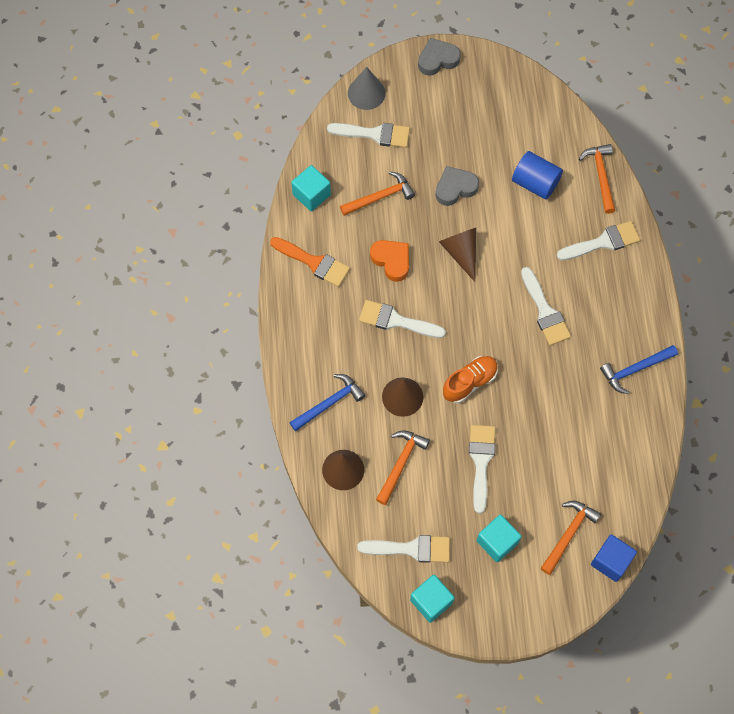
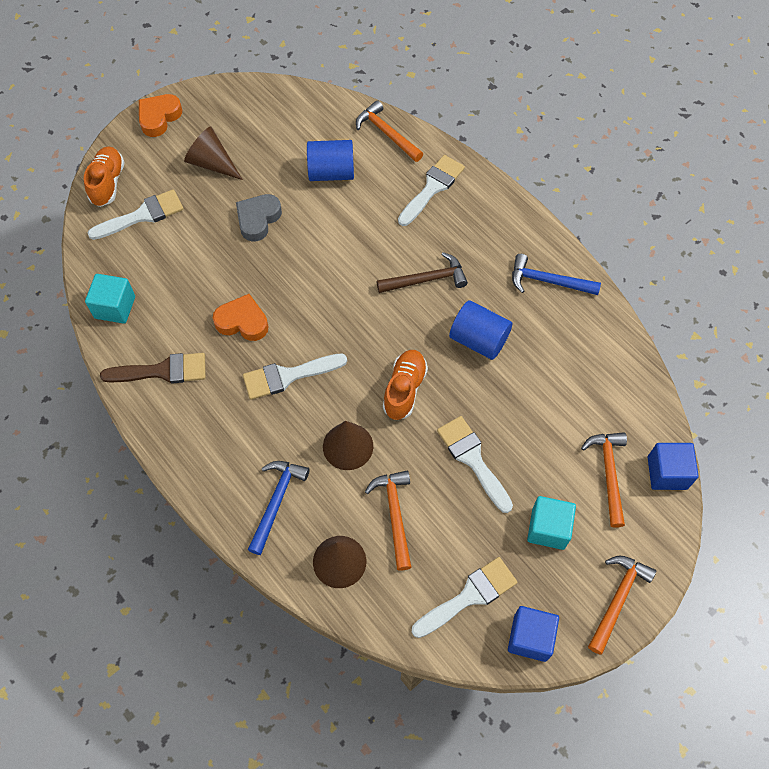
camera: 35 degrees left, 5 degrees down
(314, 262) = (162, 371): orange brush -> brown brush
(366, 93) = (108, 183): grey cone -> orange shoe
(380, 197) = (188, 269): orange hammer -> orange hammer (618, 599)
(431, 601) = (530, 637): turquoise cube -> blue cube
(437, 59) = (159, 117): grey heart -> orange heart
(461, 253) = (306, 274): brown cone -> brown cone (212, 163)
(545, 311) = (426, 279): white brush -> brown hammer
(549, 380) = (478, 340): none -> blue cylinder
(635, 369) = (548, 281): blue hammer -> blue hammer turned 75 degrees clockwise

